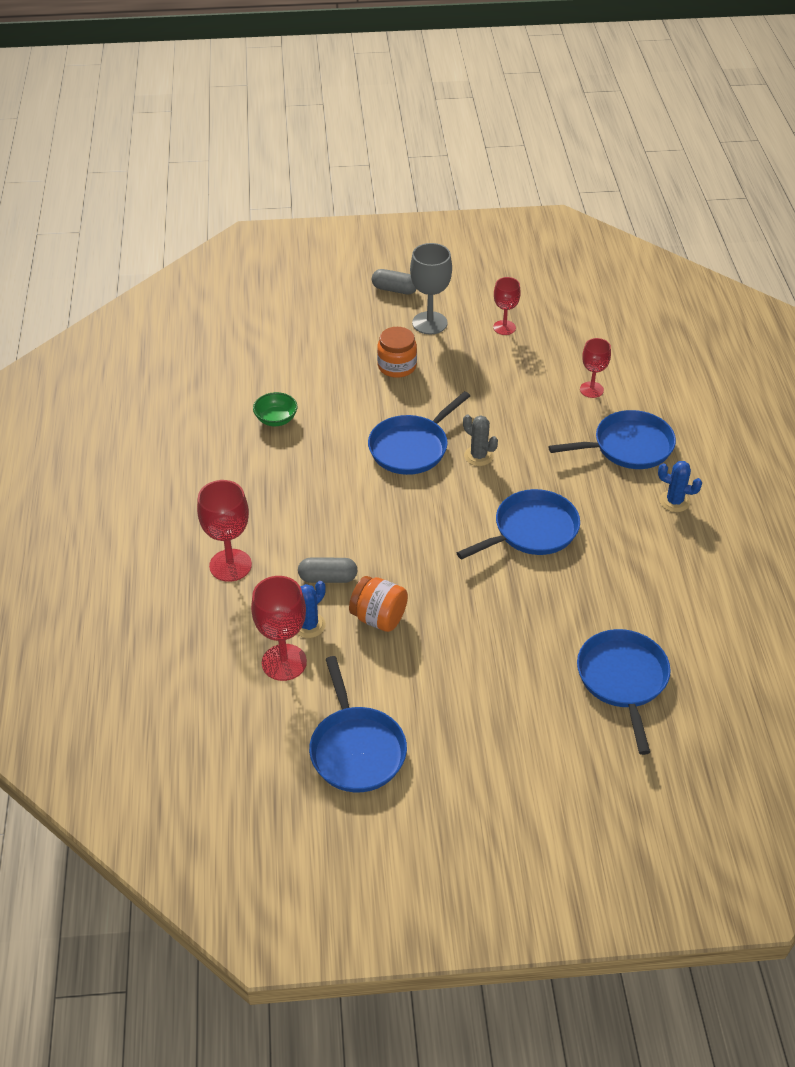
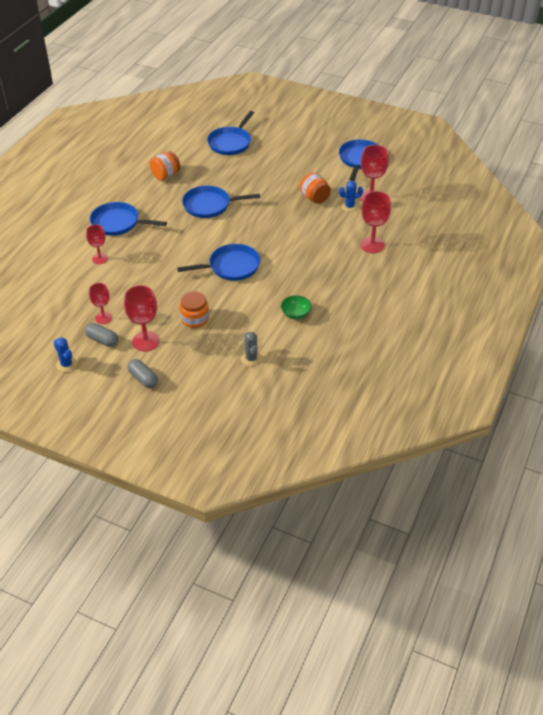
camera: 150 degrees left, 0 degrees up
(328, 578) = (326, 222): grey capsule -> grey capsule (102, 340)
(429, 323) = (146, 341): grey goblet -> red goblet
(478, 456) = (199, 248): grey cactus -> grey cactus (251, 359)
(654, 556) = (165, 175): none -> orange jar
(674, 501) = (128, 192): blue cactus -> blue cactus (66, 364)

